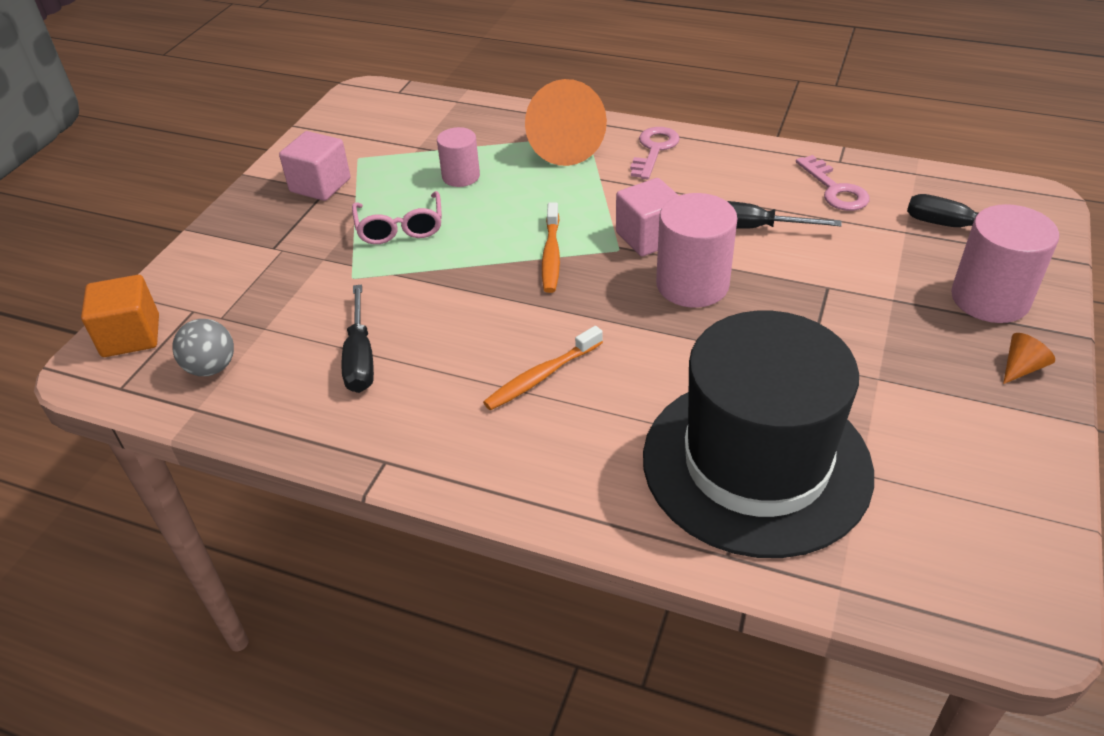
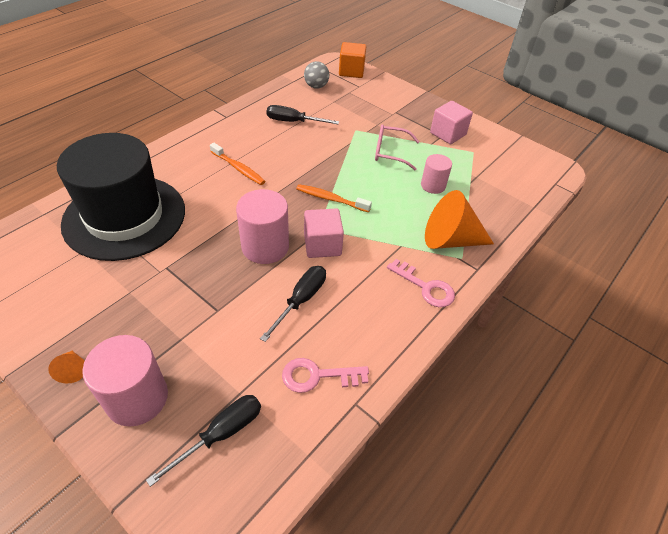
camera: 105 degrees right, 5 degrees up
(541, 376) = (238, 168): orange toothbrush -> orange toothbrush turned 150 degrees clockwise

